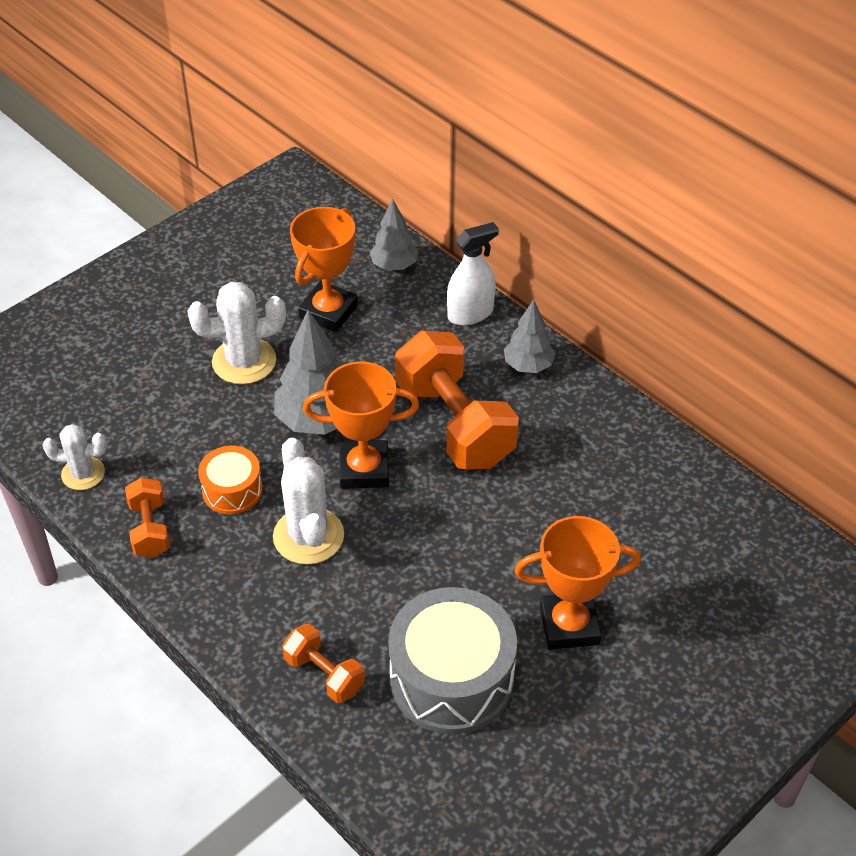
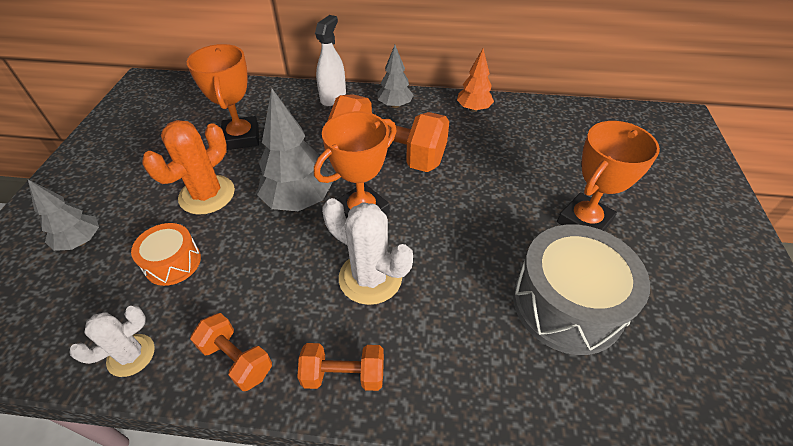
camera: 40 degrees left, 0 degrees up
(232, 490) = (280, 283): orange drum -> orange drum (173, 262)
(244, 361) = (207, 195): white cactus -> orange cactus
(324, 674) = (489, 370): orange dumbbell -> orange dumbbell (344, 375)
(394, 265) = (260, 96): grey tree -> grey tree (80, 241)
(615, 425) = (473, 109): none -> orange tree

